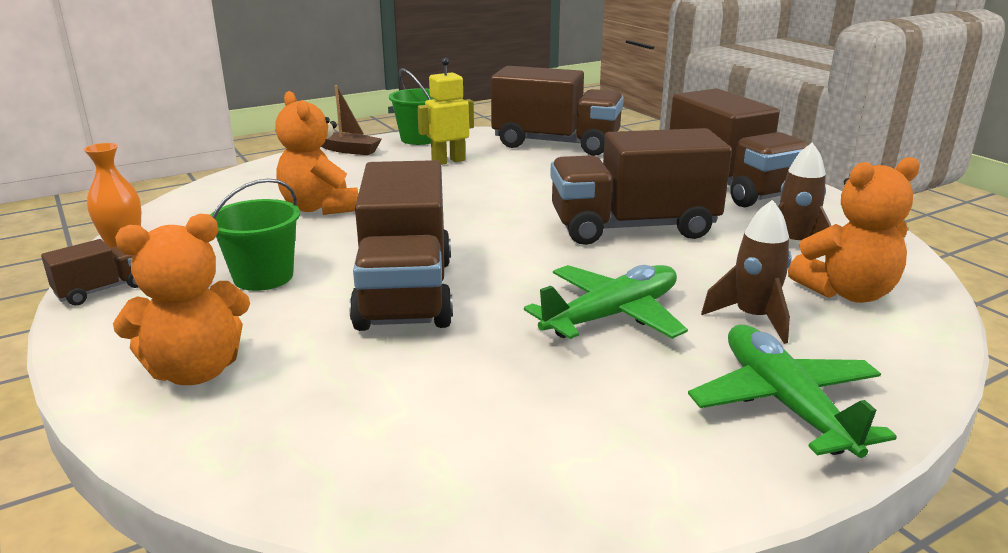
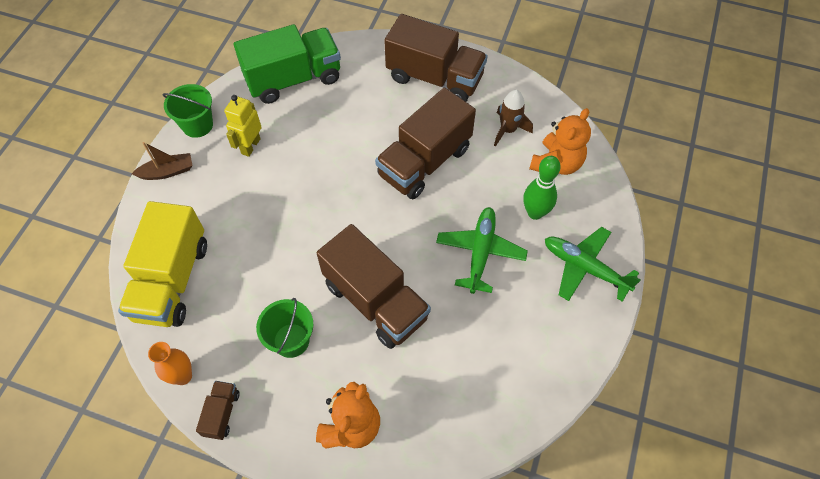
camera: 40 degrees left, 35 degrees up
(236, 199) = (172, 280): none -> yellow truck
(319, 208) = (237, 255): orange teddy bear -> none
(556, 144) = (293, 79): brown truck -> green truck
(753, 318) = (535, 213): brown rocket -> green bowling pin

